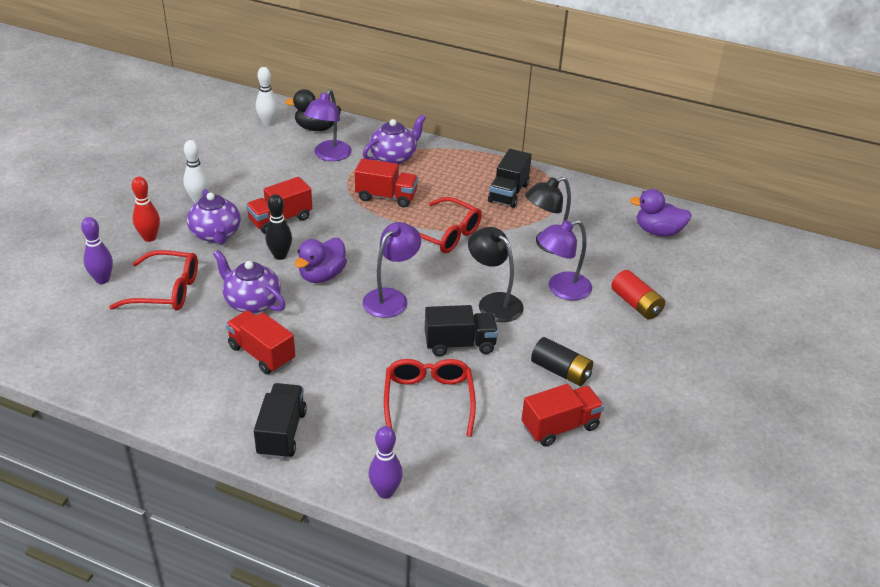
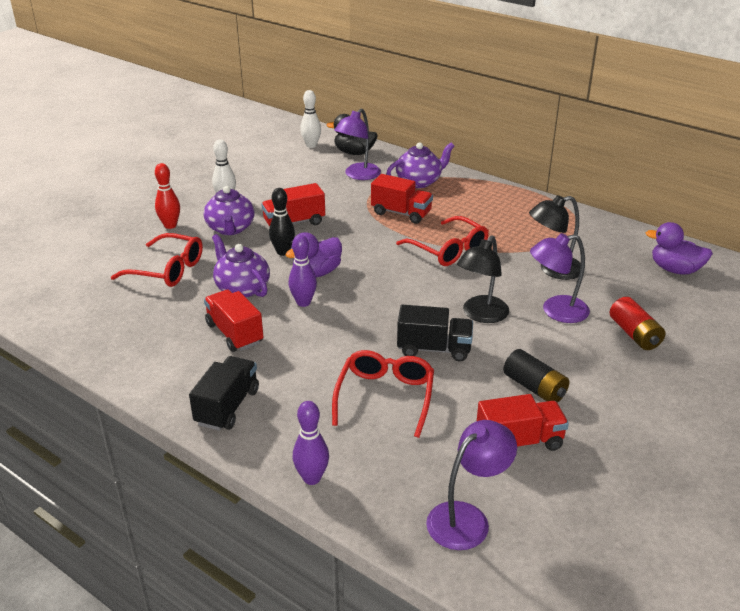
camera: 15 degrees right, 5 degrees down
(102, 279) = (115, 255): purple bowling pin -> purple bowling pin (303, 302)
(391, 298) = (377, 299): purple lamp -> purple lamp (467, 518)
(494, 302) = (481, 315): black lamp -> black lamp turned 120 degrees counterclockwise
(508, 193) = (524, 221): black truck -> none

